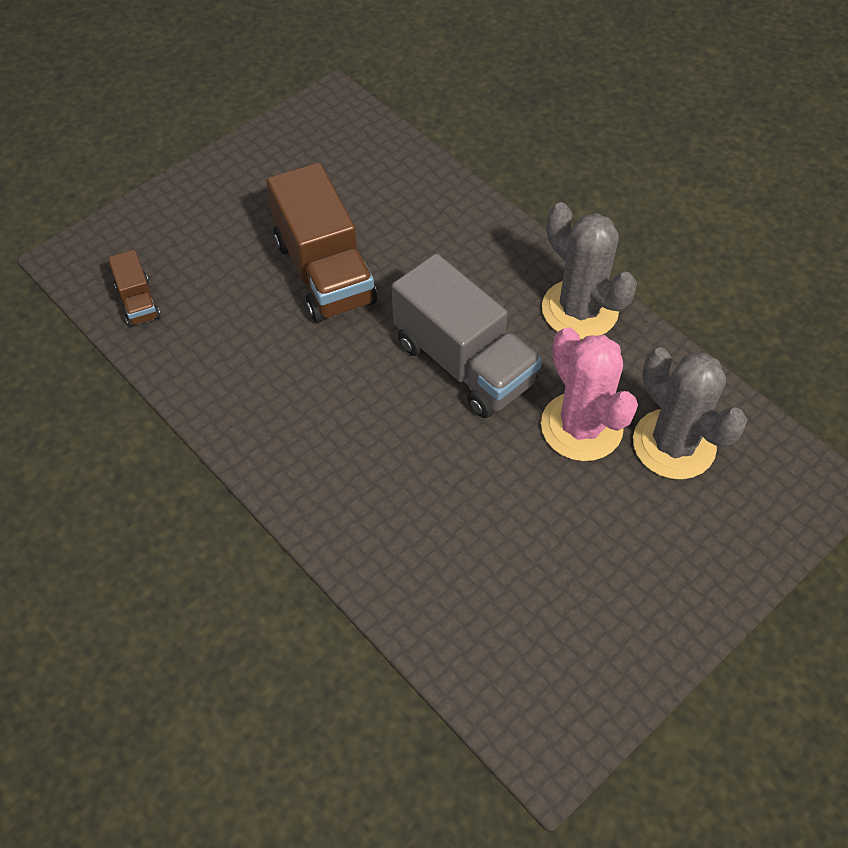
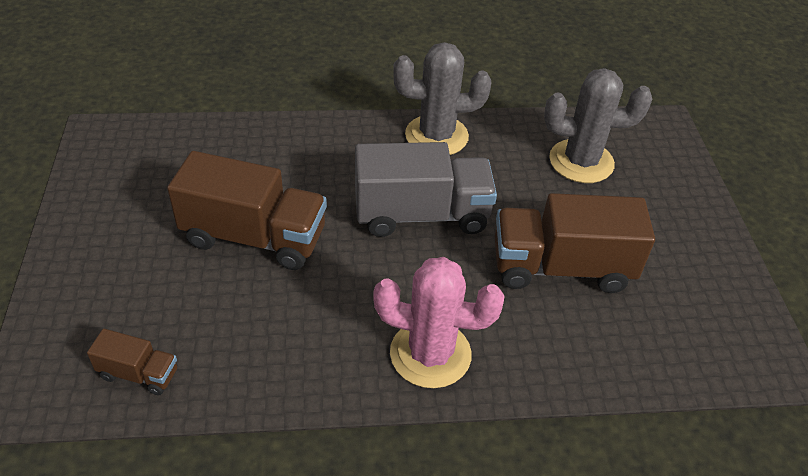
camera: 55 degrees left, 10 degrees down
(504, 507) = (561, 267): none -> brown truck
(581, 427) = (530, 192): pink cactus -> pink cactus (430, 354)

